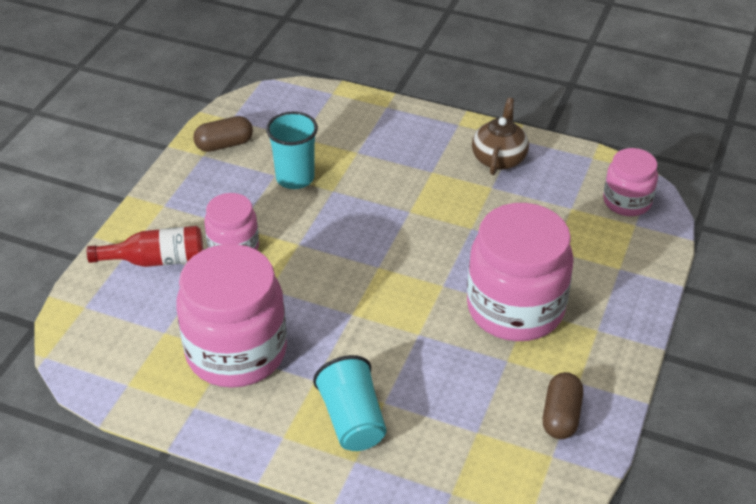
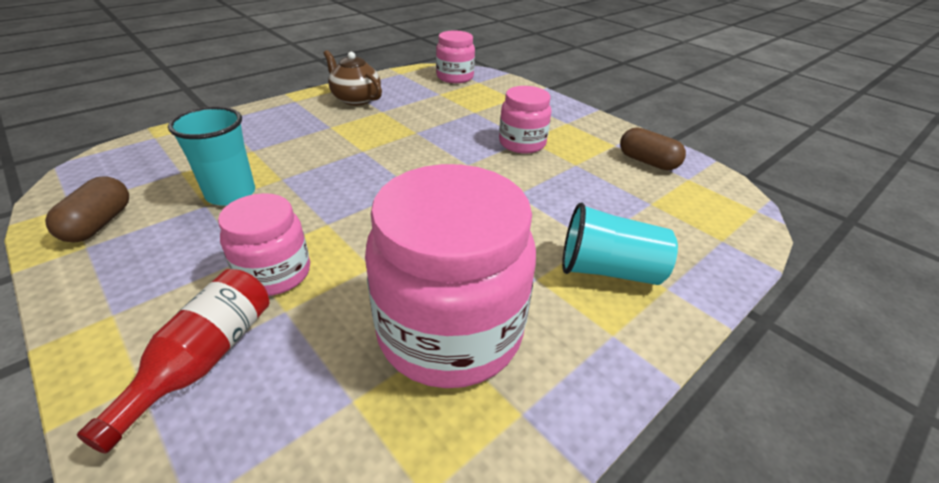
camera: 65 degrees left, 5 degrees down
(515, 308) = (522, 143): pink jar -> pink jar, size x0.55

